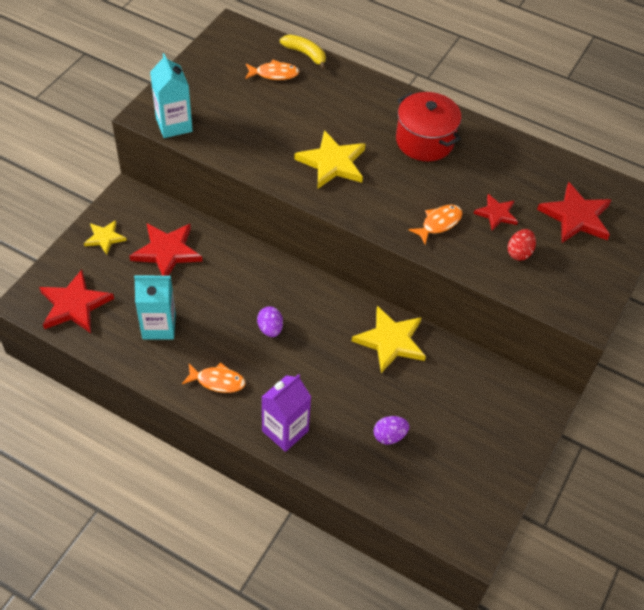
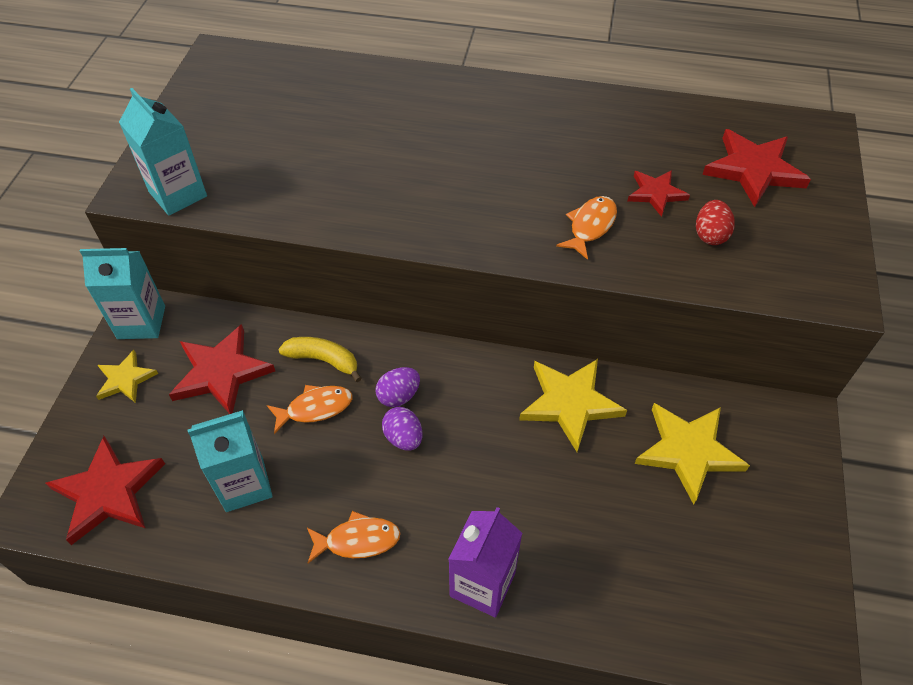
camera: 15 degrees left, 0 degrees up
(125, 203) = (141, 322): none -> turquoise carton
(274, 74) = (293, 96): orange fish -> orange fish (315, 408)
(305, 54) = (325, 63): yellow banana -> yellow banana (323, 360)
(332, 163) = (416, 186): yellow star -> yellow star (688, 451)
(389, 436) = (628, 541): purple egg -> purple egg (398, 396)
(424, 141) = (522, 128): red pot -> none

